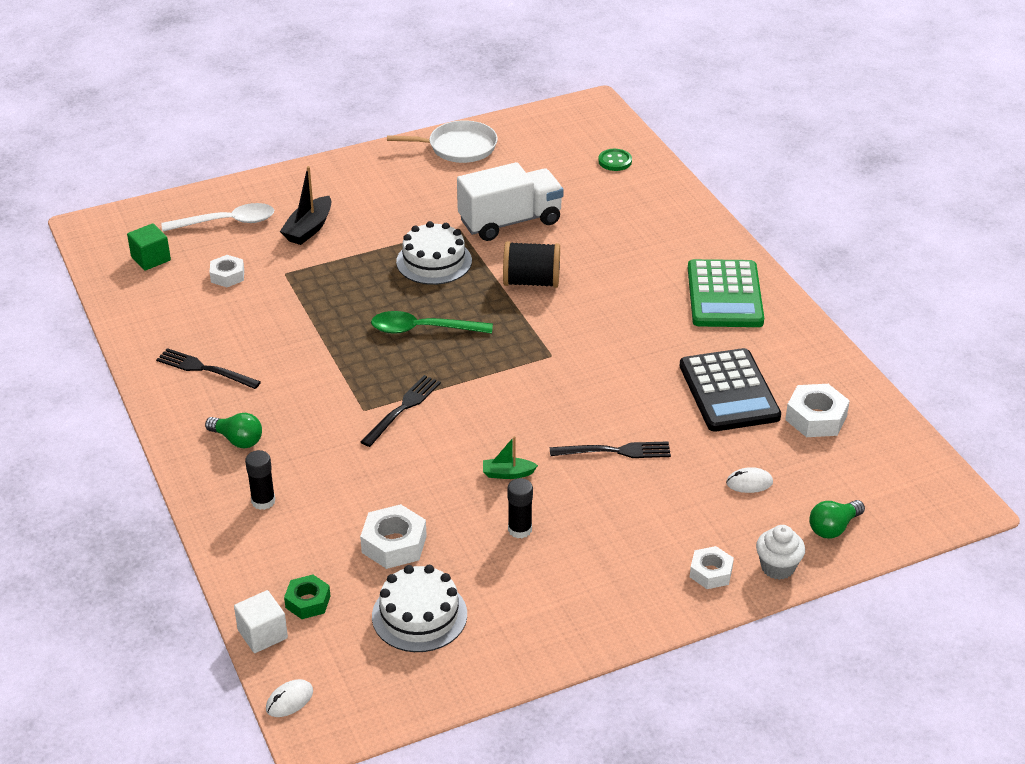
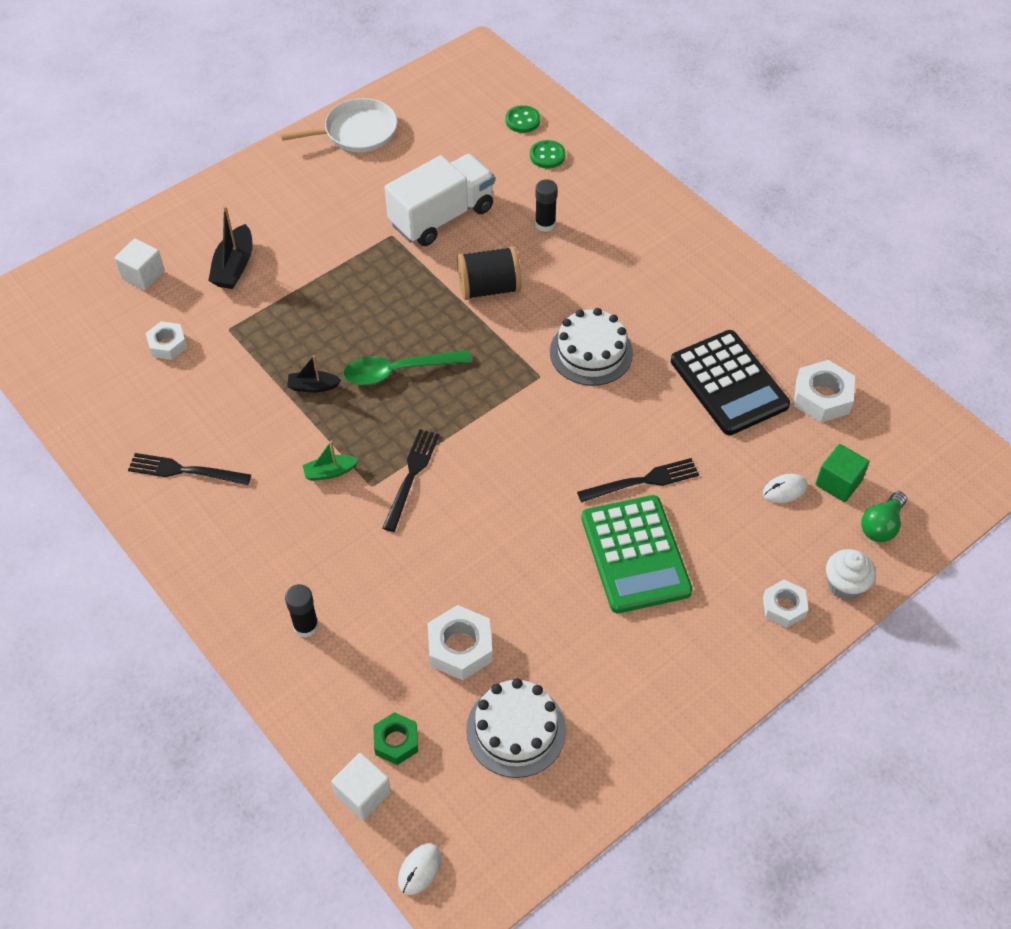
camera: 15 degrees left, 15 degrees up
(151, 259) = (76, 339): green cube -> green cube (838, 482)
(227, 222) = (143, 275): white spoon -> white cube
(237, 440) = (252, 554): green light bulb -> none
(342, 328) = (313, 386): none -> black boat
(434, 261) = (380, 282): white cake -> white cake (591, 352)
(507, 473) = (545, 533): green boat -> green boat (330, 472)
(520, 529) = (581, 599): black glue stick -> black glue stick (545, 224)
(627, 191) = (547, 156): none -> green button
(724, 295) = (686, 266): green calculator -> green calculator (635, 554)

